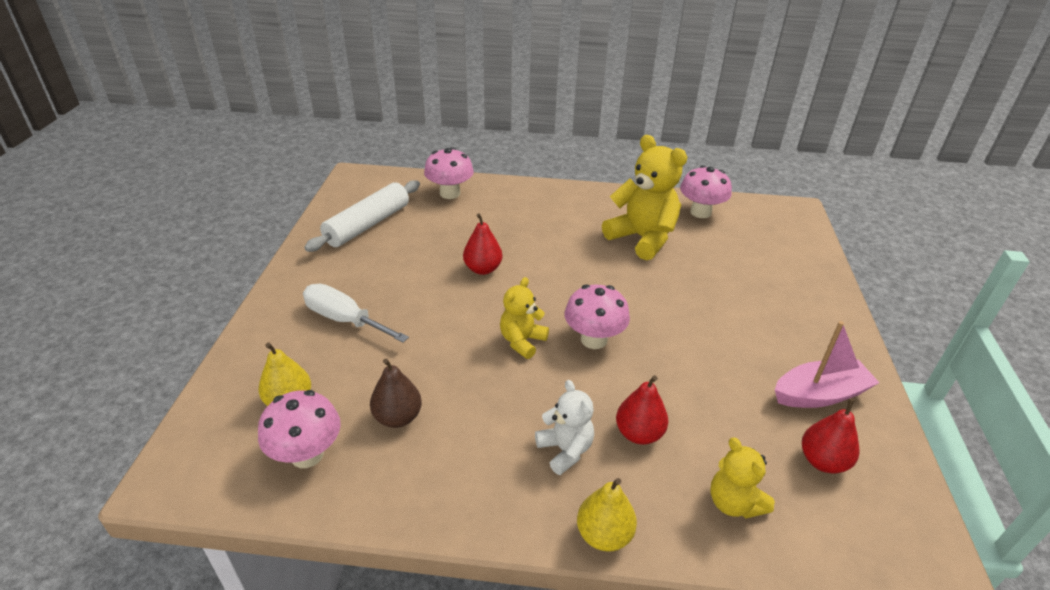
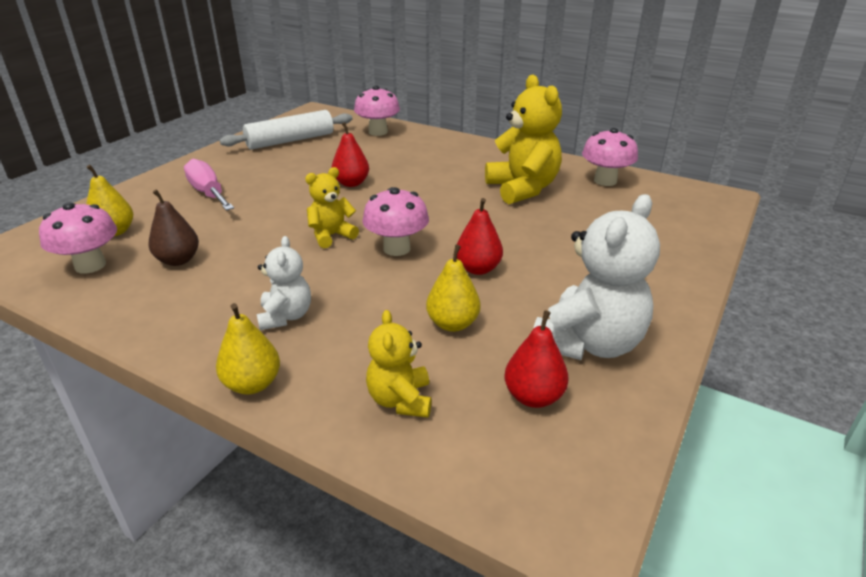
camera: 25 degrees right, 5 degrees down
(344, 320) = (208, 193): white screwdriver -> pink screwdriver
(639, 434) = (364, 323): red pear -> red pear (478, 269)
(708, 409) = (452, 324): none -> yellow pear
(819, 394) = (589, 343): pink boat -> white teddy bear

